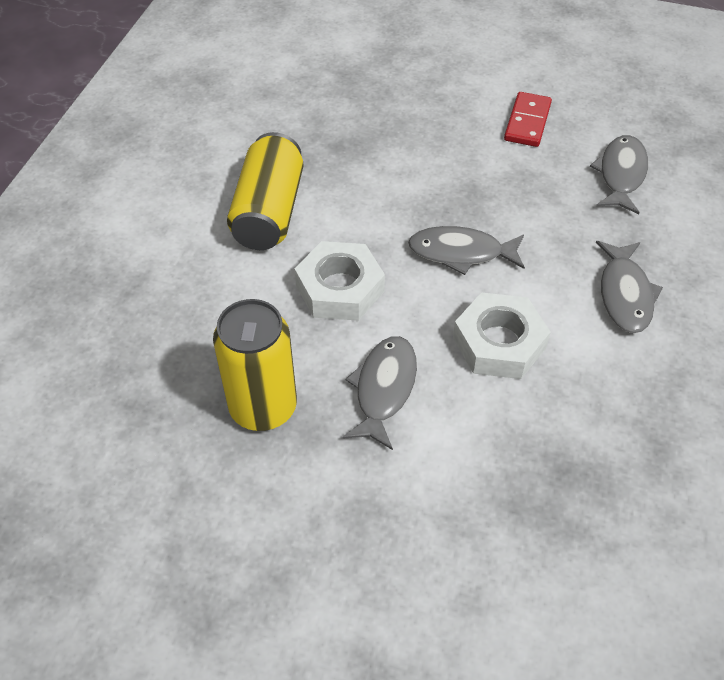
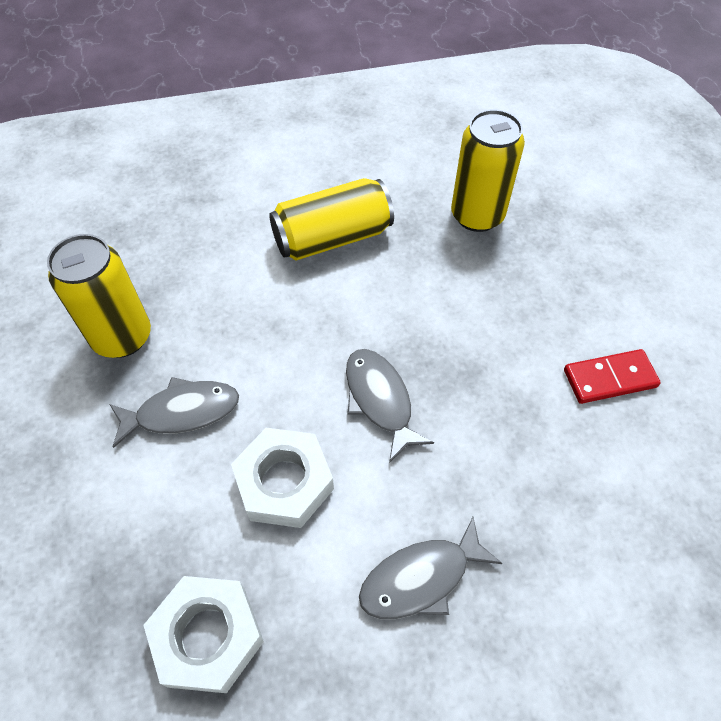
camera: 60 degrees right, 5 degrees up
(322, 115) = (477, 216): none -> yellow can
(340, 289) = (276, 327): white nut -> white nut (207, 636)
(621, 174) = (604, 503): grey fish -> none

